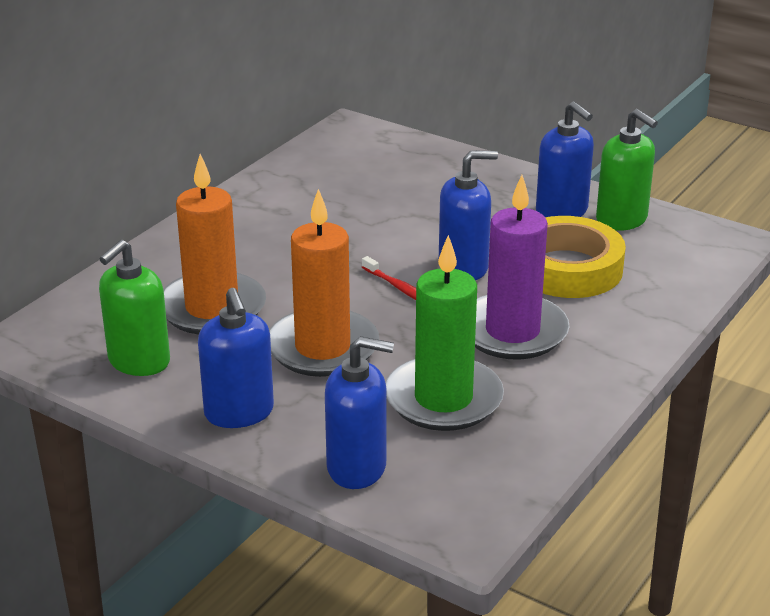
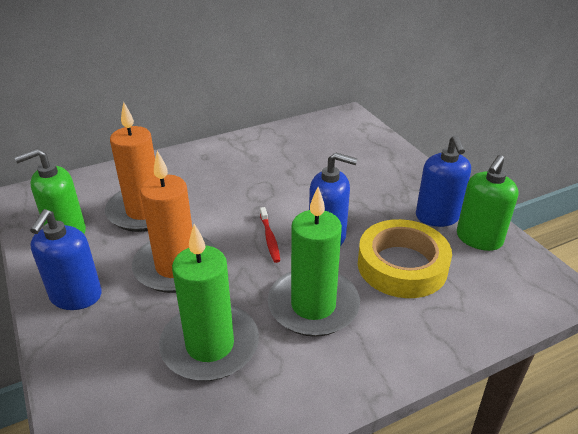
camera: 30 degrees right, 5 degrees up
(357, 468) = (94, 380): blue soap dispenser -> none
(512, 332) = (313, 305): purple candle -> green candle
(622, 220) = (479, 239): green soap dispenser -> green soap dispenser turned 45 degrees clockwise

